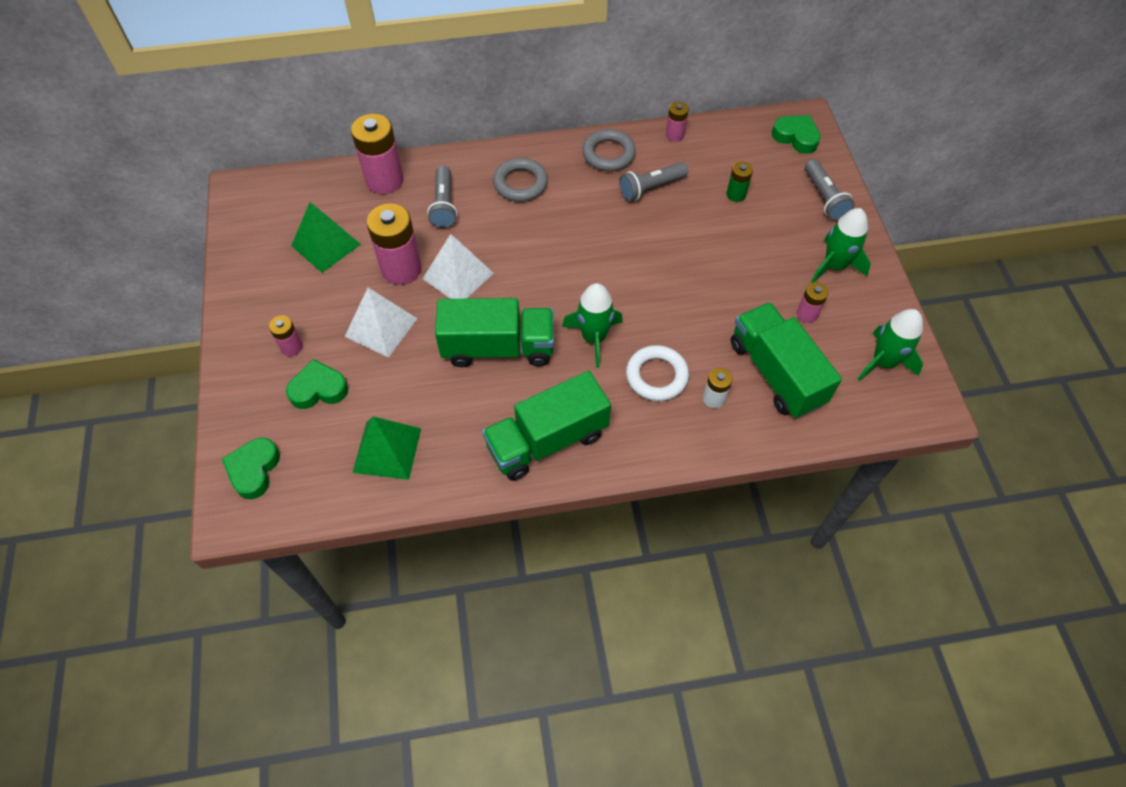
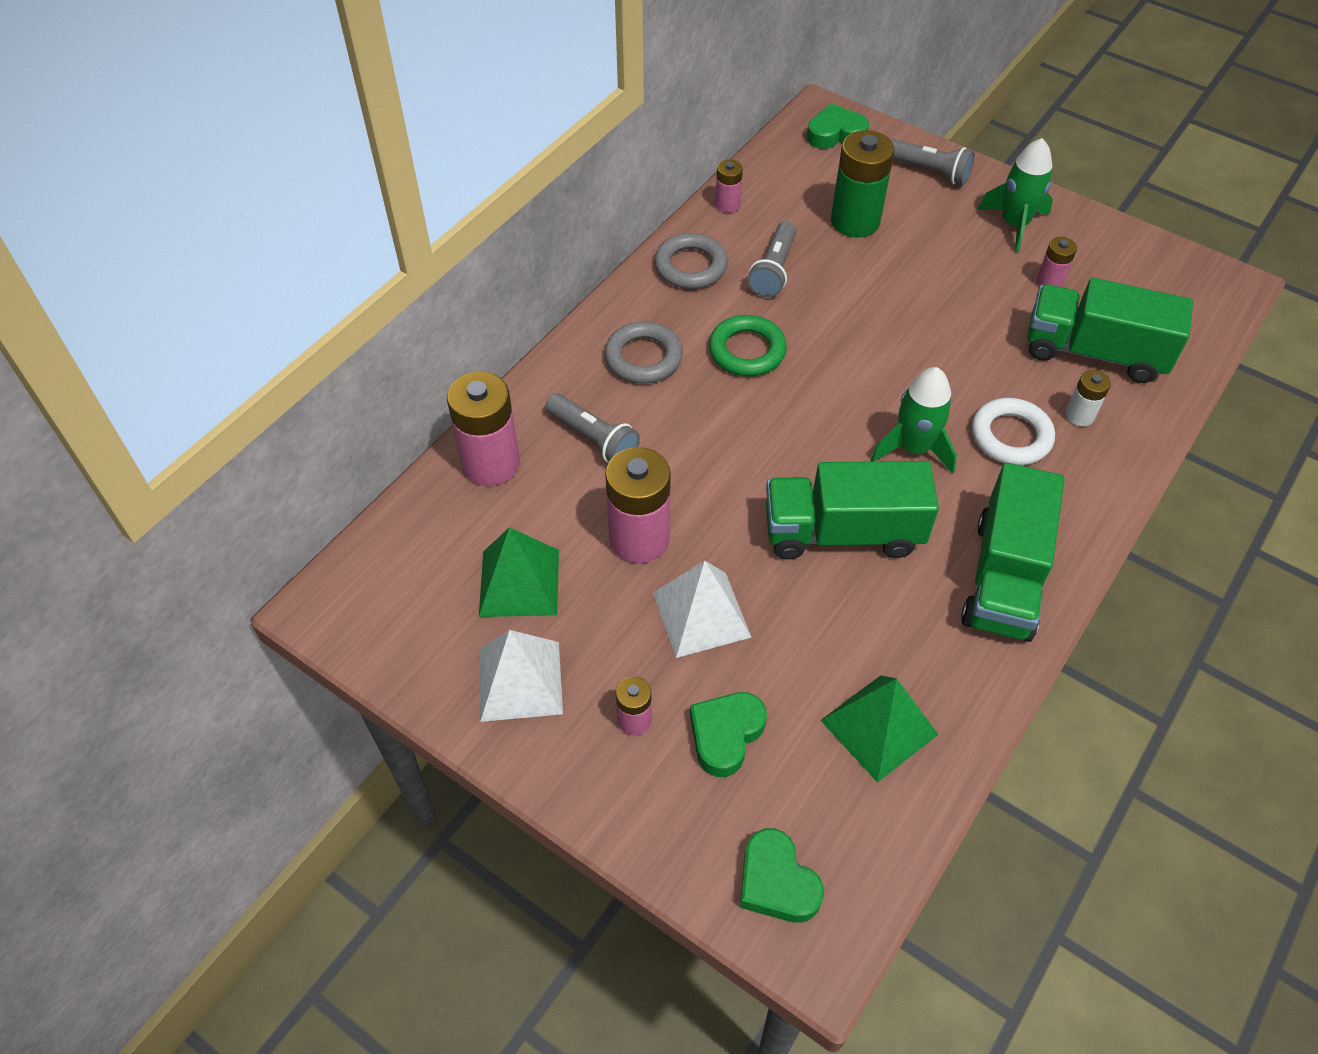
camera: 45 degrees left, 5 degrees down
(458, 276) = (707, 497): white pyramid -> white pyramid (520, 681)
(498, 347) = (842, 532): green truck -> green truck turned 135 degrees counterclockwise
(577, 219) = (747, 351): none -> green ring
(736, 194) = (855, 221): green battery -> green battery, size x1.95
(883, 362) = (1154, 276): green rocket -> none

